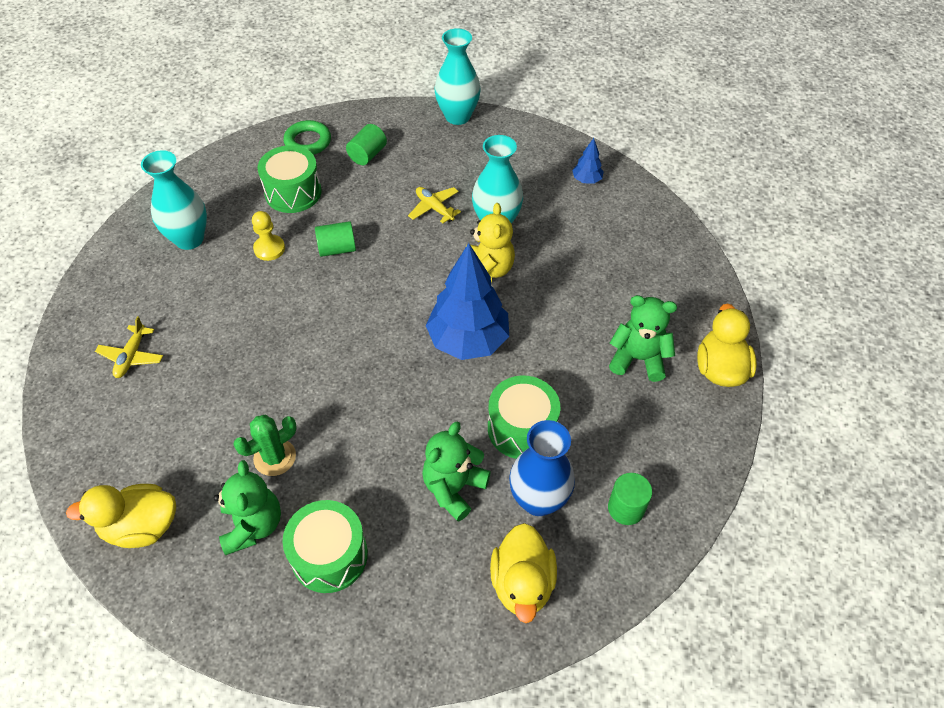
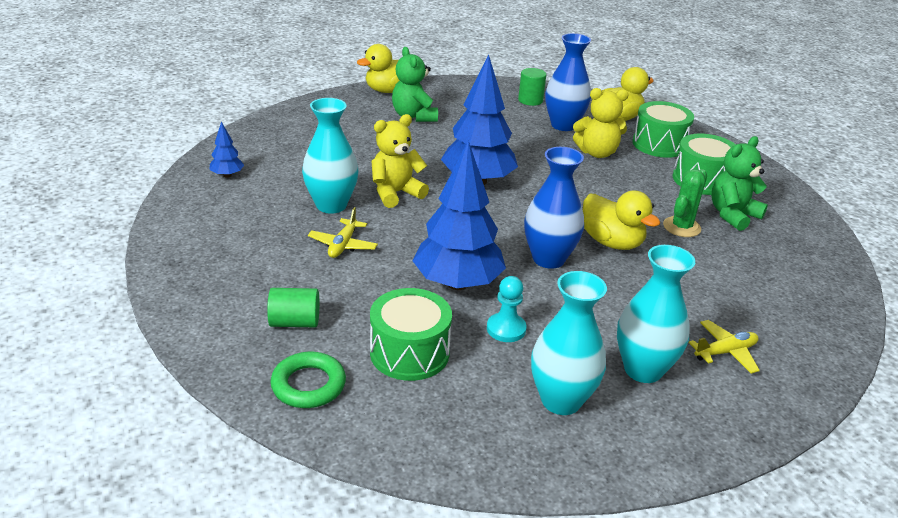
camera: 125 degrees left, 20 degrees down
(141, 526) = (809, 261): yellow duck -> yellow duck (612, 242)
(269, 249) = (506, 329): yellow pawn -> turquoise pawn
(275, 457) = (681, 227): green cactus -> green cactus turned 75 degrees counterclockwise
(318, 320) = (548, 259): none -> blue vase
(337, 249) = (457, 283): green cylinder -> blue tree
(454, 488) = (597, 153): green teddy bear -> yellow teddy bear
(457, 116) = (170, 280): turquoise vase -> turquoise vase (643, 369)
(521, 428) = (523, 142): green drum -> green drum (659, 144)

